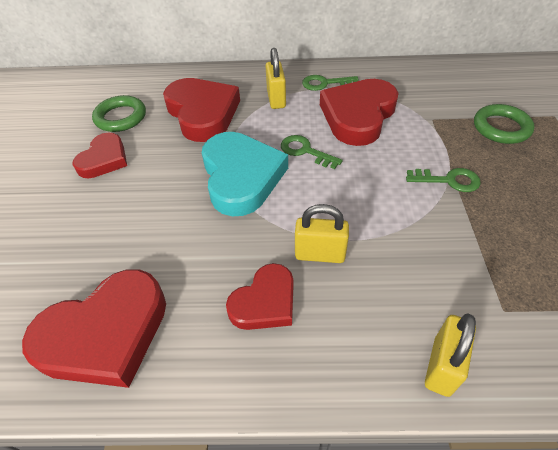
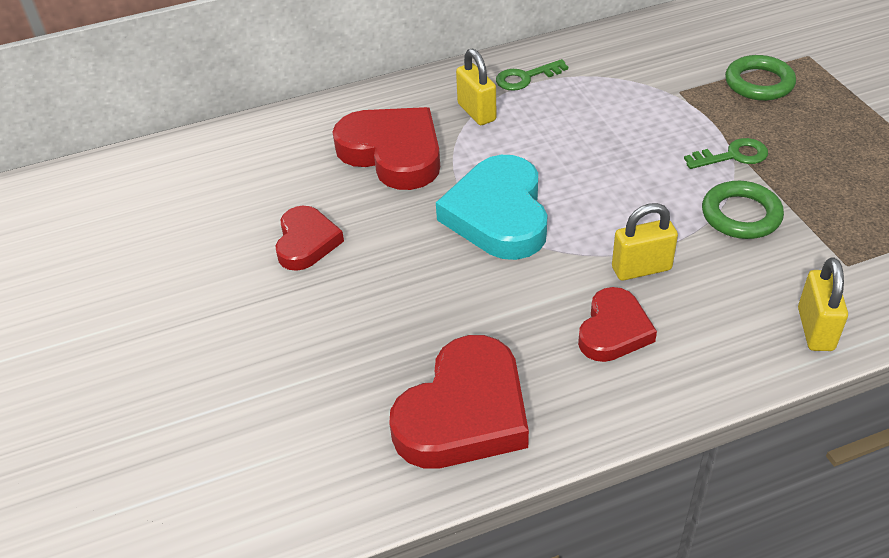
camera: 20 degrees left, 5 degrees down
(121, 117) = (284, 186): green ring -> green ring (741, 215)
(241, 177) = (498, 215): turquoise heart -> turquoise heart turned 150 degrees counterclockwise
(305, 151) = (555, 166): green key -> none
(358, 116) = (591, 108): red heart -> none

